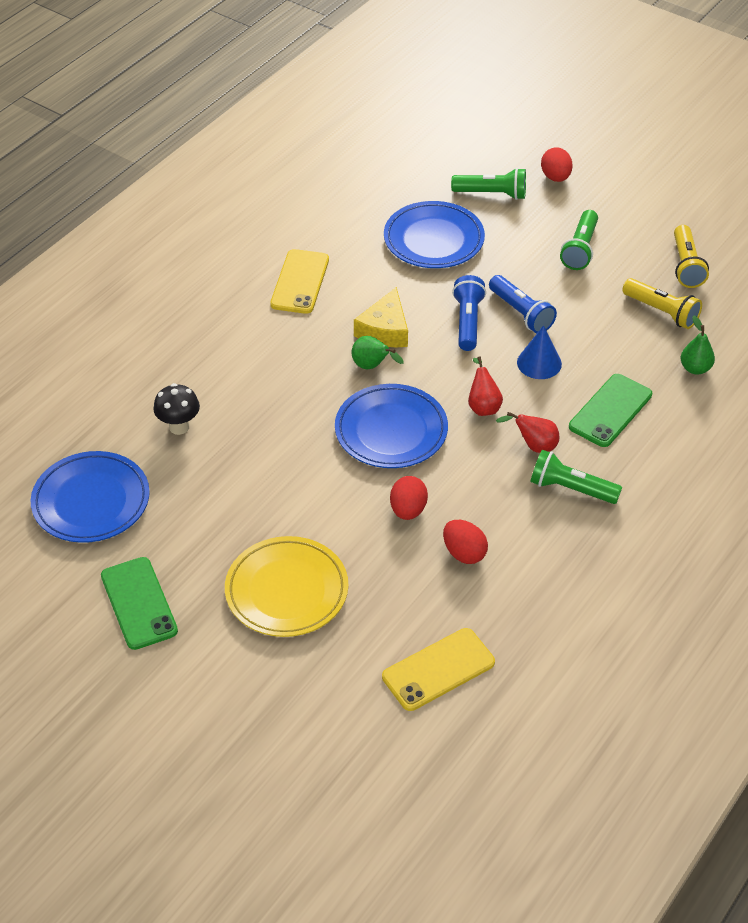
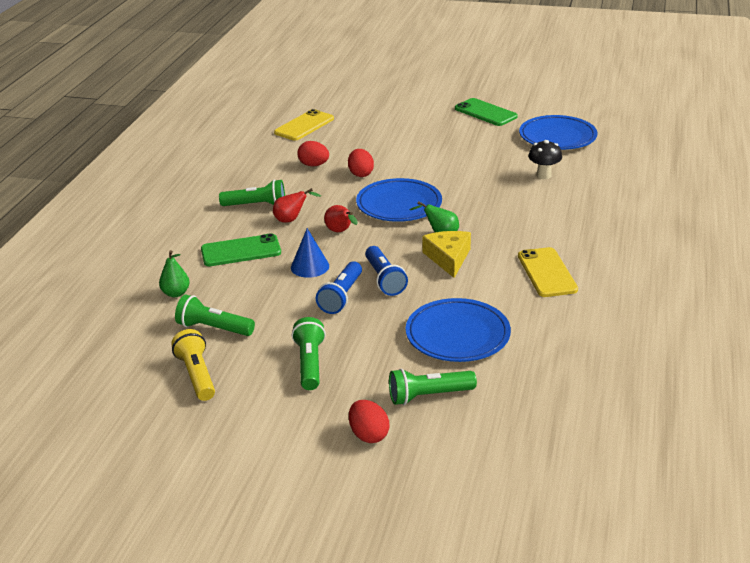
camera: 160 degrees right, 15 degrees down
(286, 591) = (409, 132): yellow plate -> none
(521, 313) = (341, 297): blue flashlight -> blue flashlight turned 105 degrees counterclockwise
(610, 410) = (241, 251): green phone -> green phone turned 60 degrees clockwise
(662, 312) = (213, 328): yellow flashlight -> green flashlight

